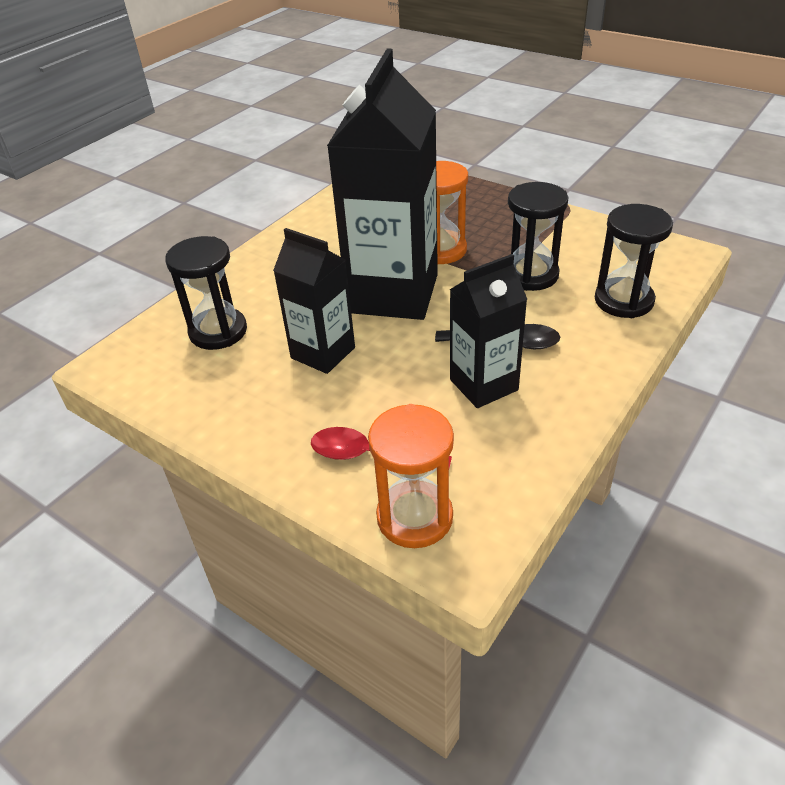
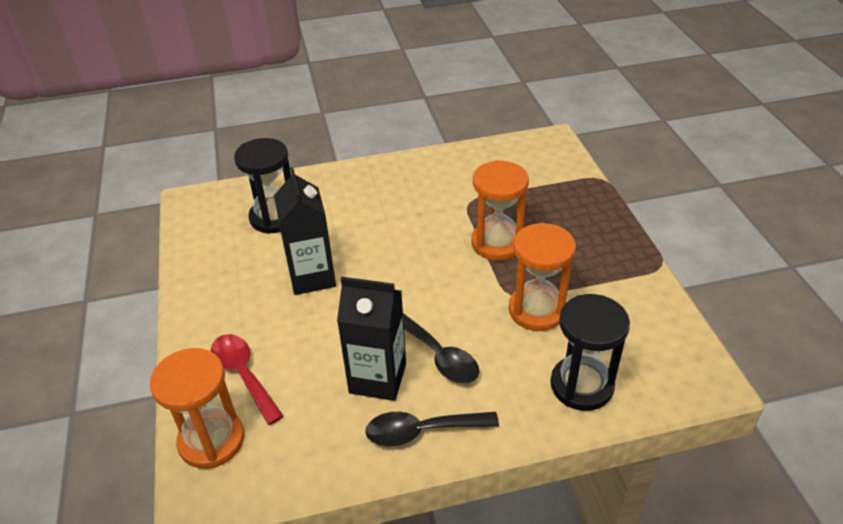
camera: 40 degrees right, 0 degrees up
(393, 294) = (415, 259): black carton -> none
(530, 275) = (537, 310): black hourglass -> orange hourglass
(566, 395) = (422, 431): none -> black spoon

